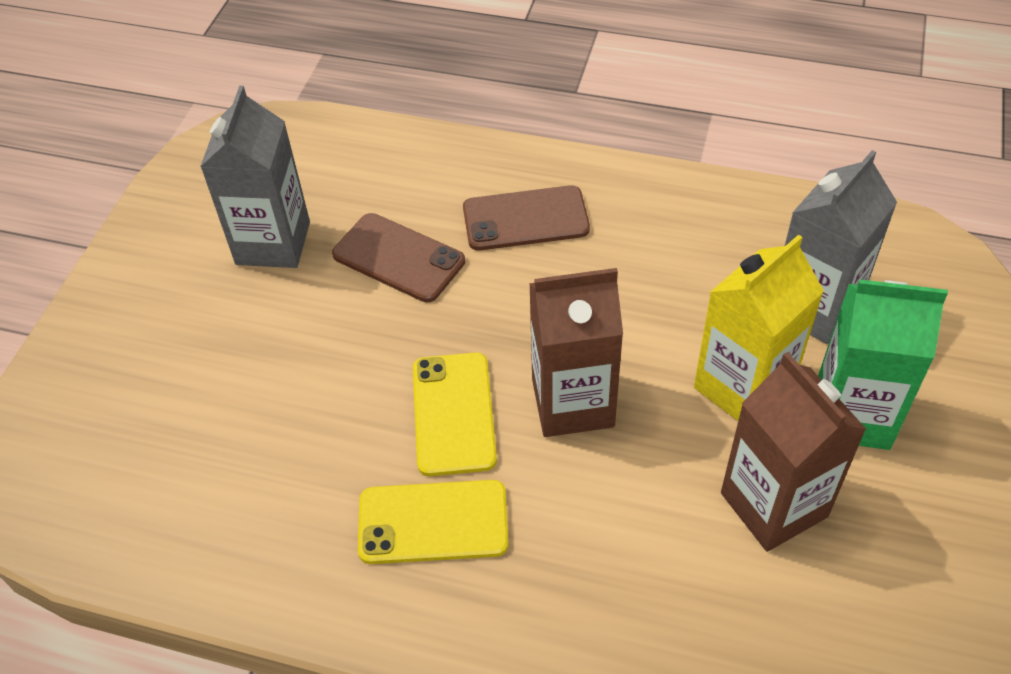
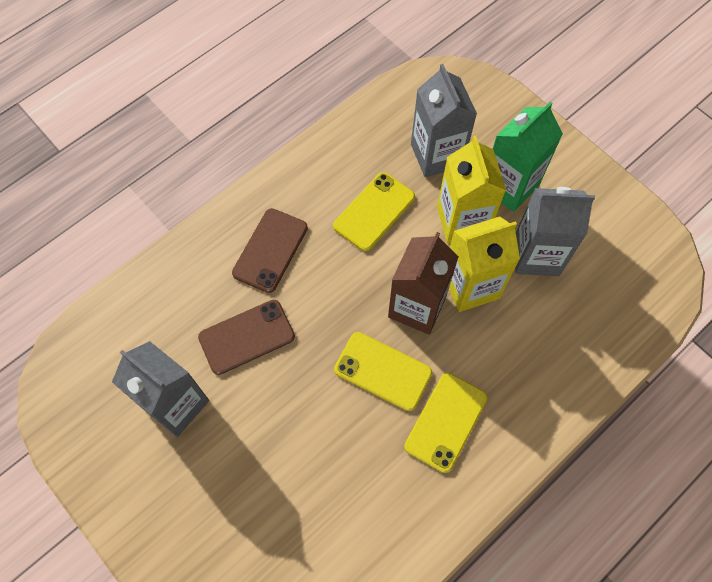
camera: 60 degrees left, 15 degrees up
(655, 448) = (471, 286): none -> yellow carton
(667, 287) = (374, 211): none -> yellow phone
(773, 505) = (536, 255): brown carton -> grey carton

